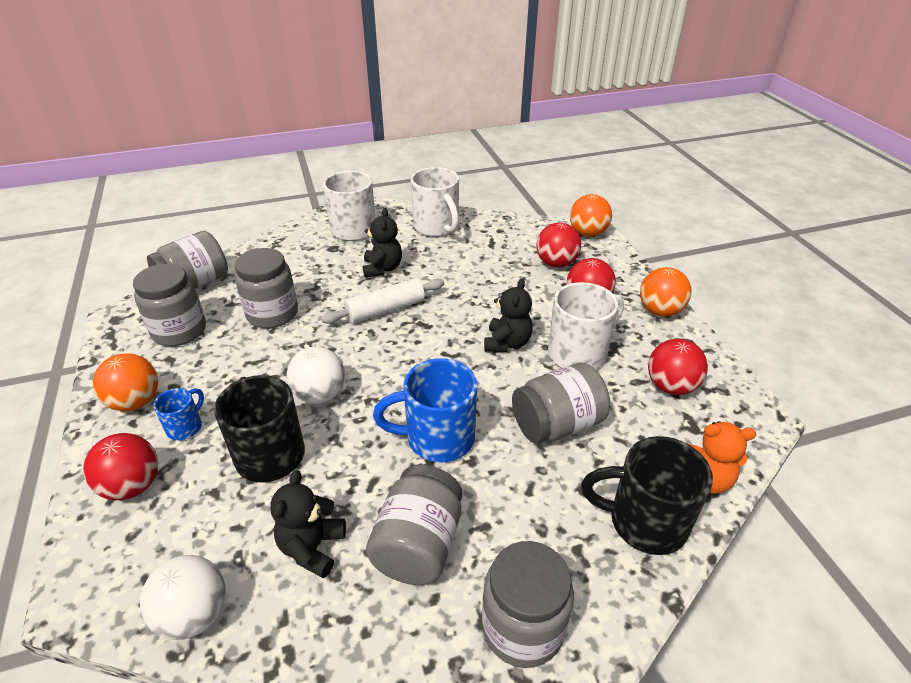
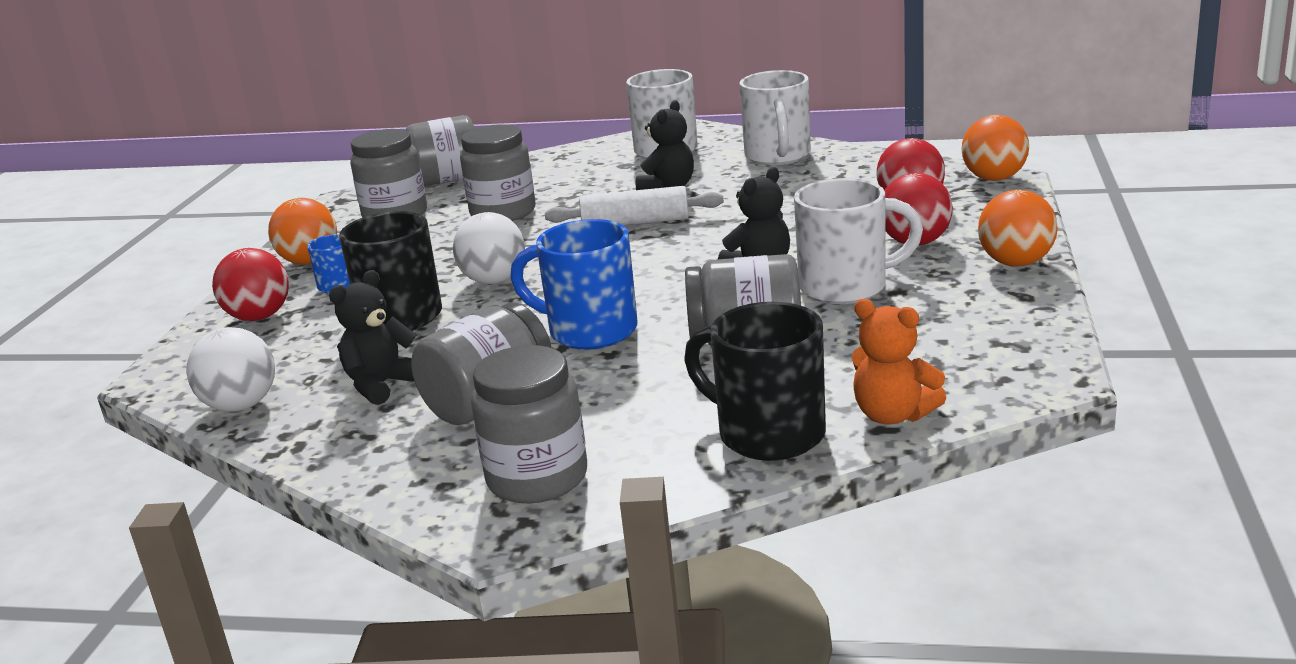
camera: 30 degrees right, 15 degrees down
(671, 386) = (945, 332): red ball -> none

